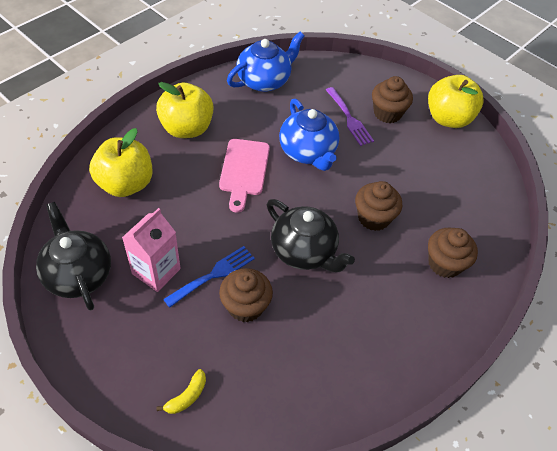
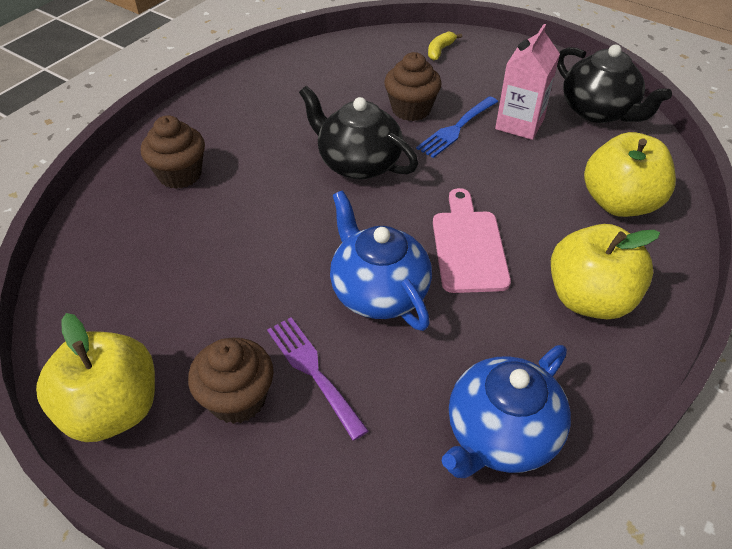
camera: 175 degrees right, 5 degrees down
(374, 218) = (270, 212): brown cupcake -> none

